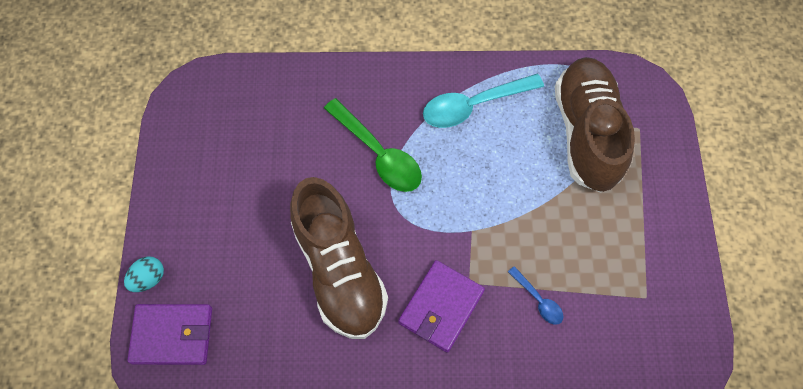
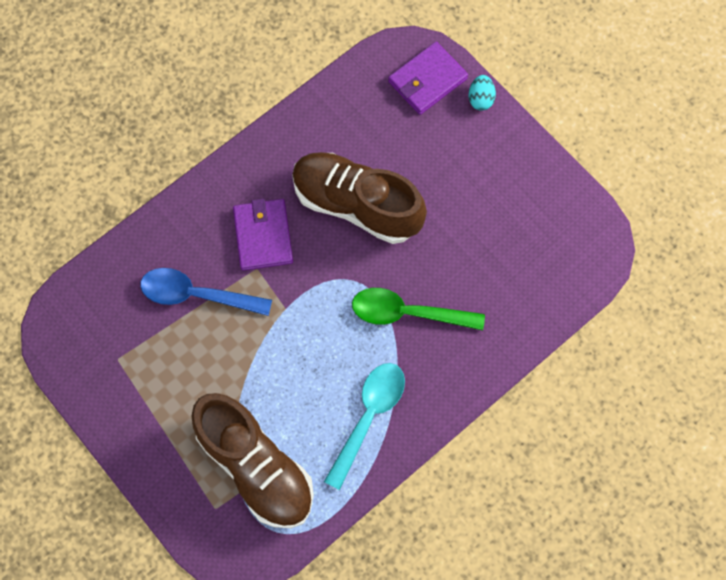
camera: 140 degrees right, 5 degrees up
(538, 300) = (196, 295): blue spoon -> blue spoon, size x1.98

